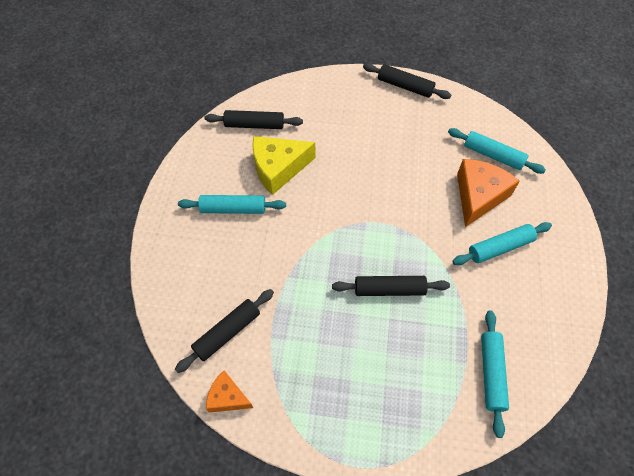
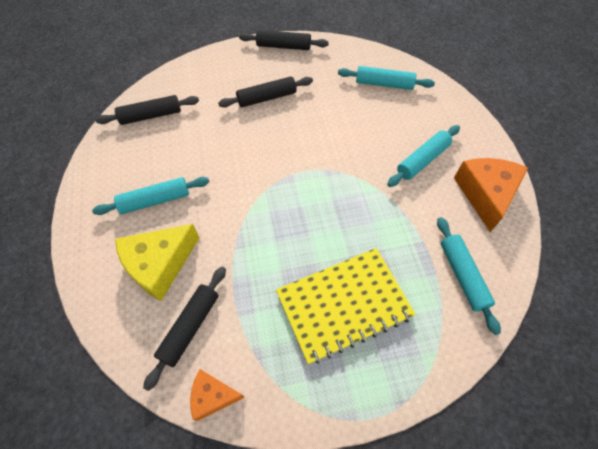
camera: 20 degrees left, 0 degrees up
(278, 168) = (189, 149): yellow cheese -> yellow cheese (159, 264)
(367, 360) = (343, 304): none -> yellow notebook
(389, 289) = (338, 229): black rolling pin -> black rolling pin (267, 98)
(478, 196) = (385, 121): orange cheese -> orange cheese (485, 194)

